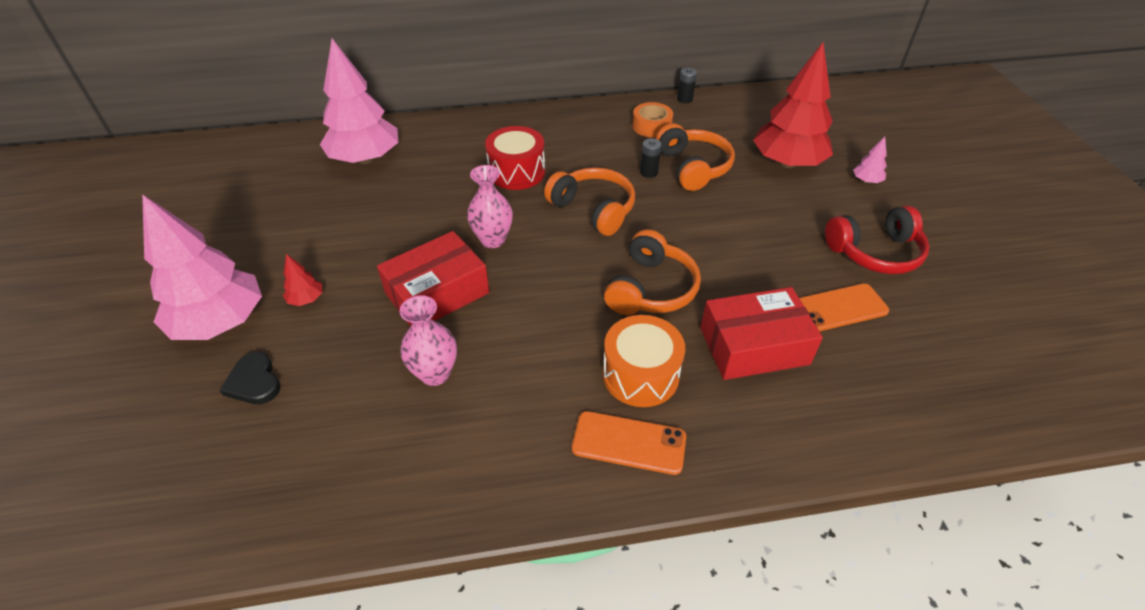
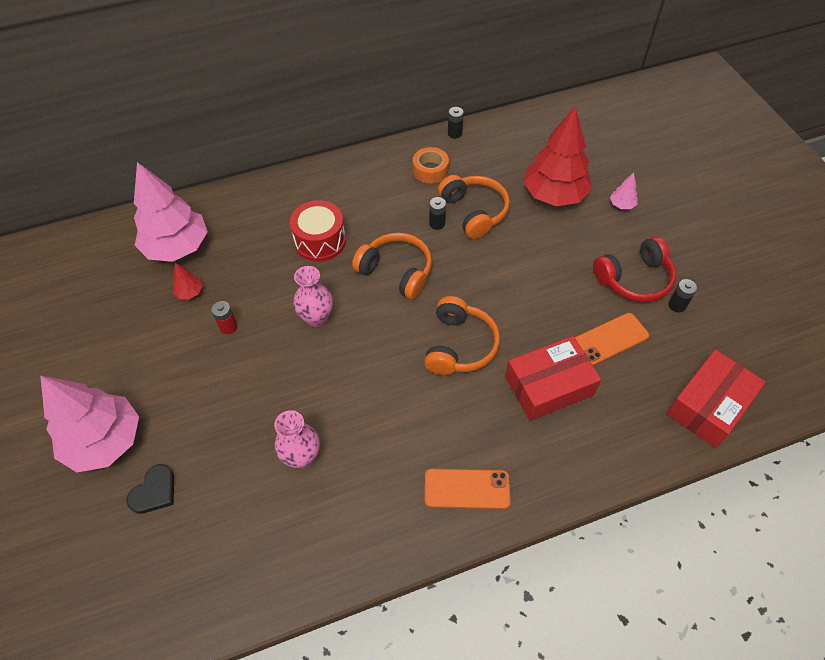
camera: 10 degrees left, 10 degrees up
(254, 382) = (154, 491): black heart -> black heart turned 105 degrees counterclockwise
(306, 299) = (172, 406): red tree -> red tree (190, 292)
(394, 235) = (228, 327): none -> red battery
(437, 293) = (283, 380): red box -> red box (708, 405)
(640, 375) = (465, 428): orange drum -> none
(927, 285) = (677, 305): none -> black battery

